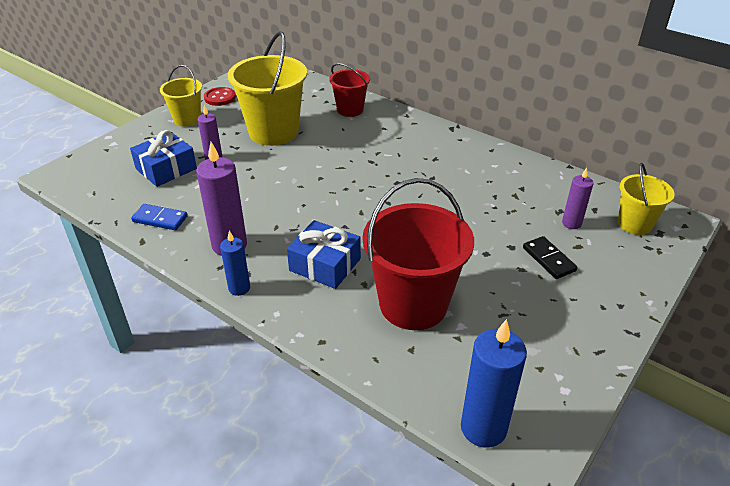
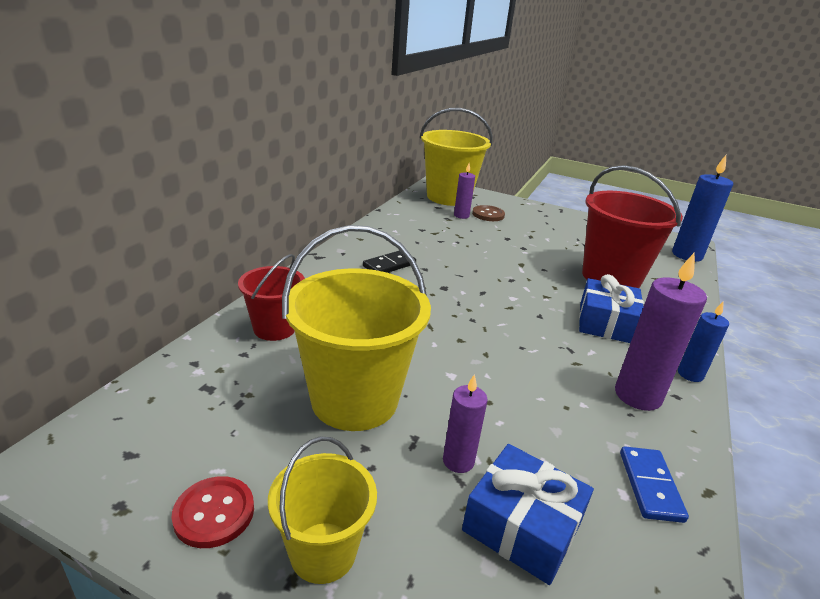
camera: 105 degrees left, 10 degrees down
(548, 259) = (512, 226): black domino -> black domino (389, 265)
(583, 247) = (488, 214): none -> brown button
(634, 224) = (448, 197): yellow bucket -> yellow bucket, size x1.79

